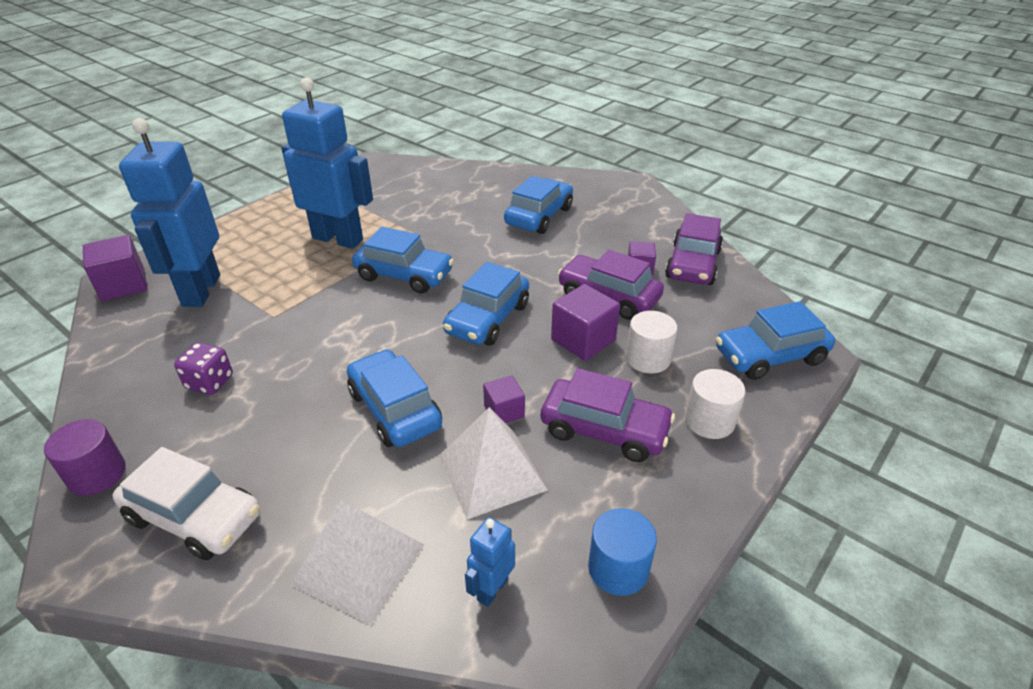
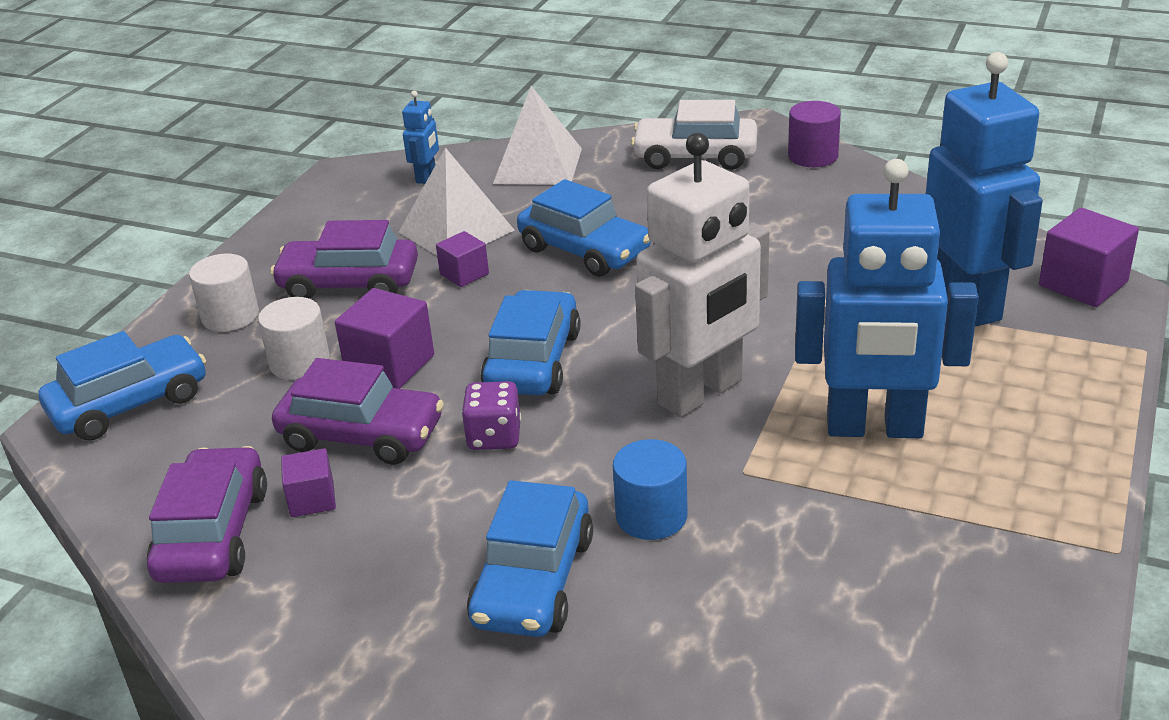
camera: 165 degrees right, 5 degrees down
(210, 382) = (808, 226): purple dice -> purple dice (494, 437)
(404, 275) = (701, 393): blue car -> white robot
(618, 568) = (327, 205): blue cylinder -> blue cylinder (651, 516)

